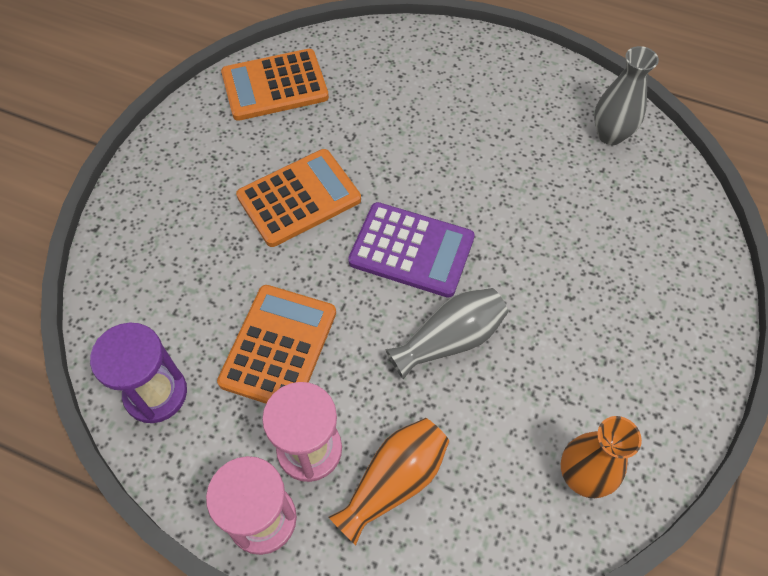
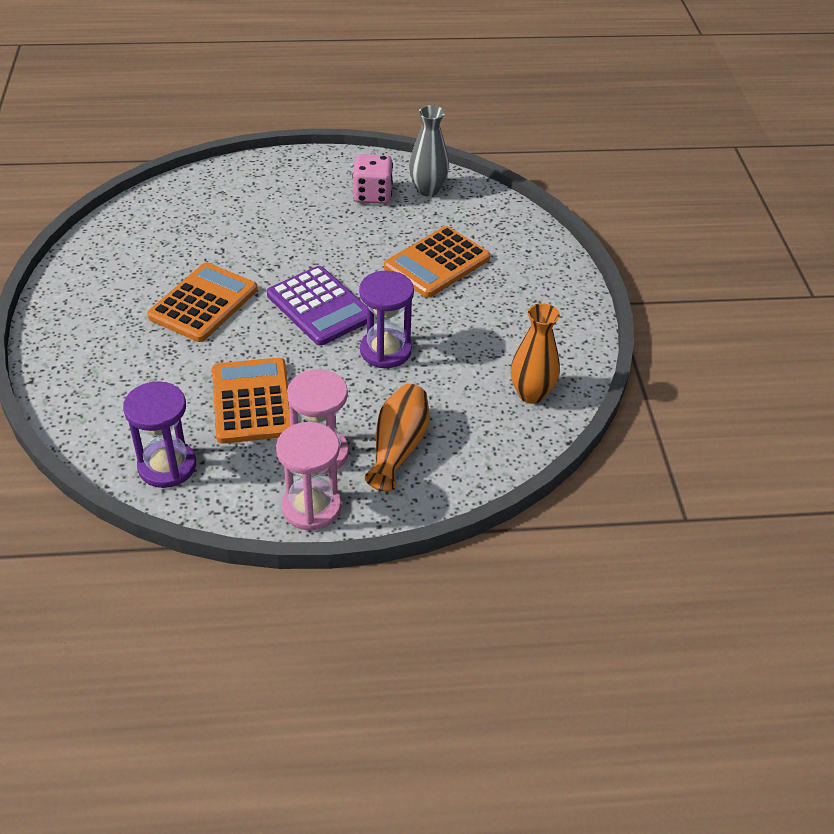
camera: 30 degrees left, 15 degrees down
(275, 86) = (129, 236): orange calculator -> orange calculator (437, 263)
(411, 250) = (320, 306): purple calculator -> purple calculator turned 60 degrees clockwise
(449, 340) = (385, 351): grey vase -> purple hourglass
(545, 120) = (372, 195): none -> pink dice

